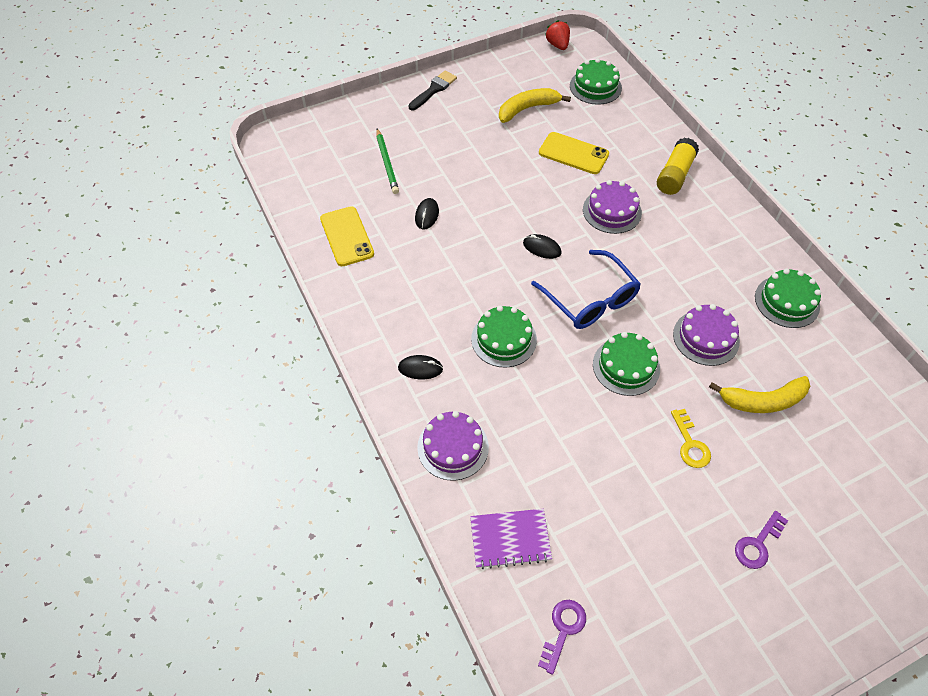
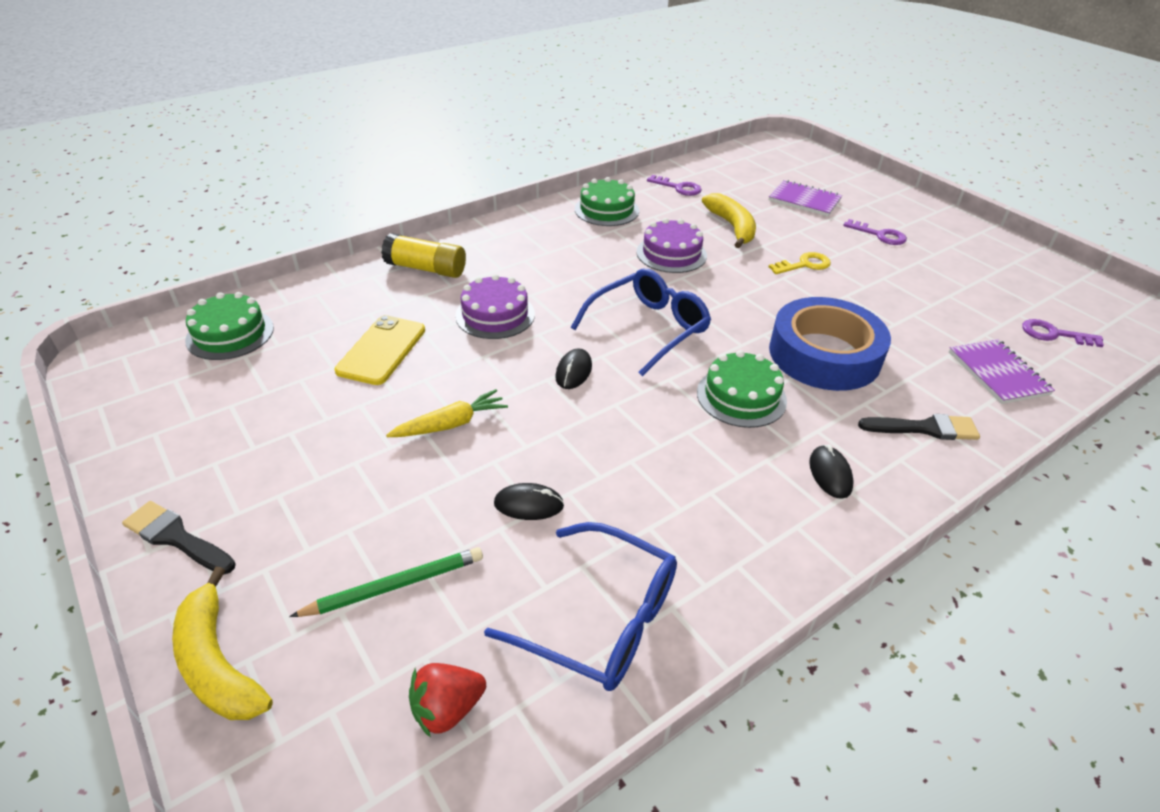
camera: 100 degrees left, 15 degrees down
(347, 236) = (601, 619): yellow phone -> blue glasses
(453, 447) = (924, 428): purple cake -> black brush
(497, 185) = (451, 424): none -> yellow carrot
(527, 109) = (268, 402): yellow banana -> yellow banana (218, 662)
(548, 411) = (824, 354): none -> blue tape
(557, 45) = (102, 377): red strawberry -> red strawberry (447, 709)
(626, 366) = (733, 302): green cake -> none
(835, 492) = (804, 200): none -> purple notebook
(847, 372) = (678, 188): none -> purple key

